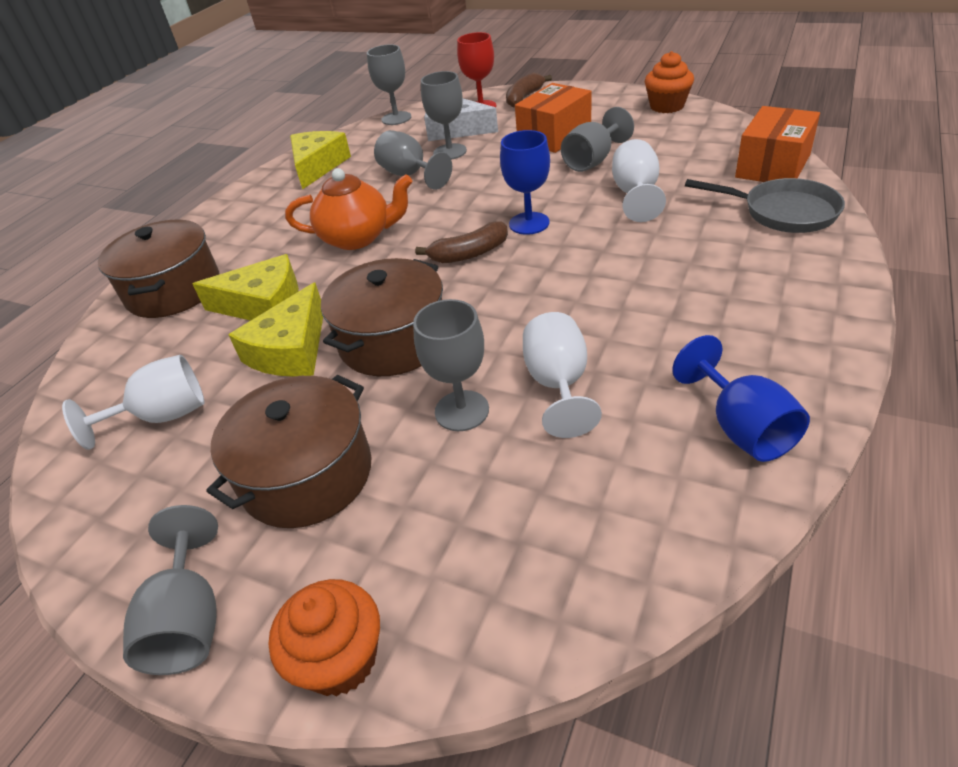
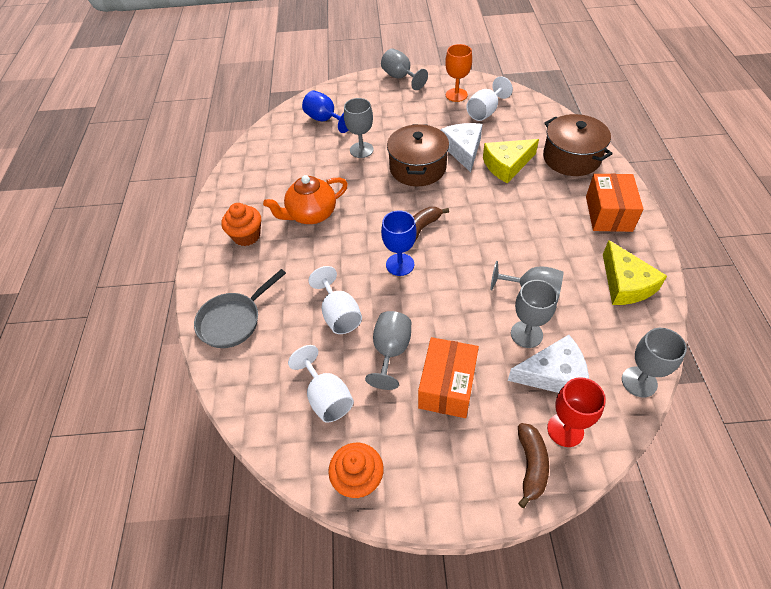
camera: 150 degrees right, 10 degrees up
(152, 486) = (456, 95): none -> orange goblet
(291, 349) = (463, 150): yellow cheese -> white cheese
(307, 474) = (403, 114): brown pot -> none
(340, 659) = (349, 85): orange cupcake -> orange cupcake (246, 236)
(357, 238) = (505, 221): orange teapot -> orange teapot (311, 214)
(558, 384) = (327, 171): white goblet -> white goblet (326, 397)
(741, 428) = (247, 176): blue goblet -> blue goblet (325, 120)
(772, 166) = (242, 380): orange box -> orange box (608, 213)
(783, 212) = (233, 321): grey pan -> grey pan turned 45 degrees counterclockwise

